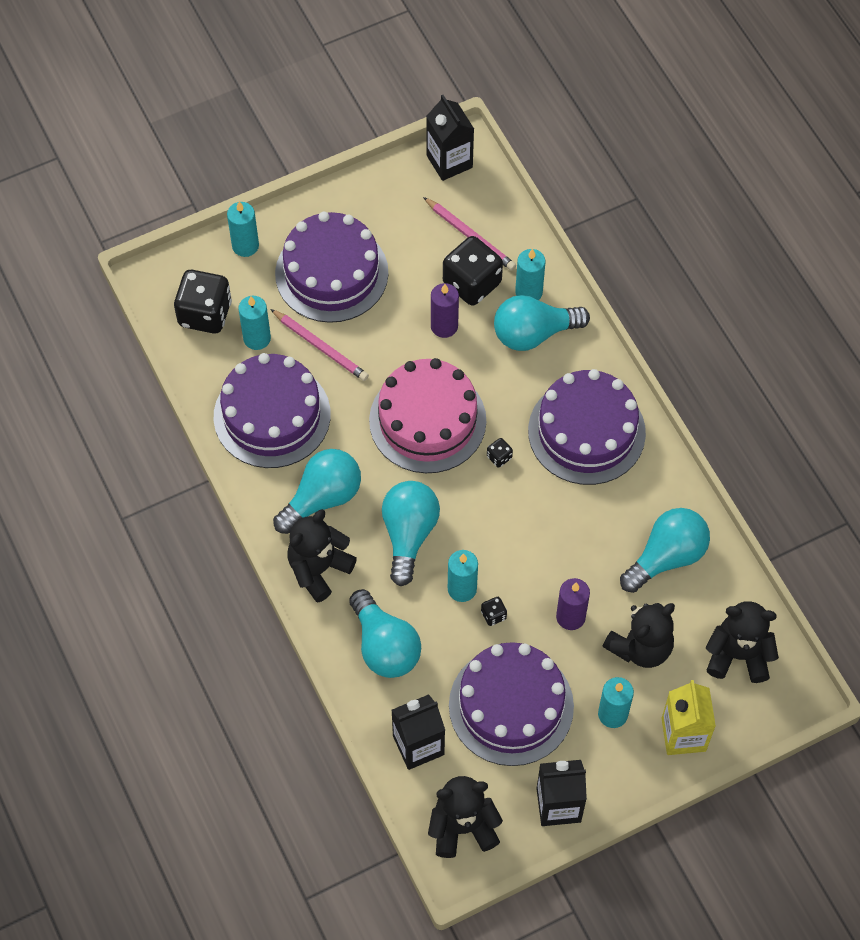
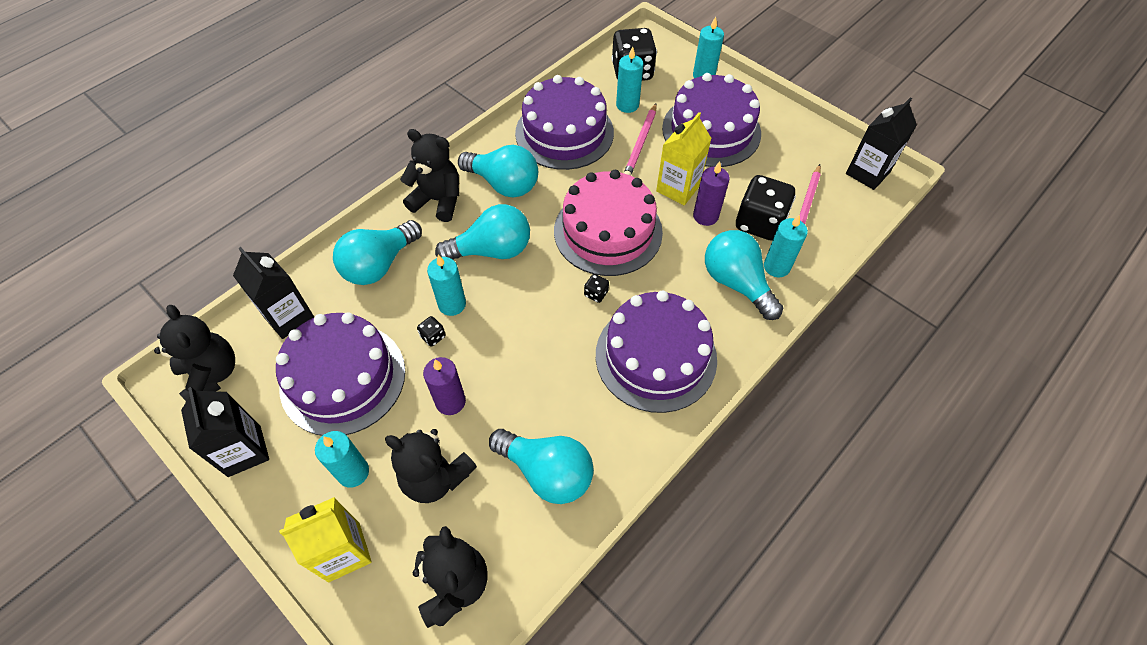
camera: 70 degrees right, 5 degrees down
(398, 336) = (678, 188): none -> yellow carton

